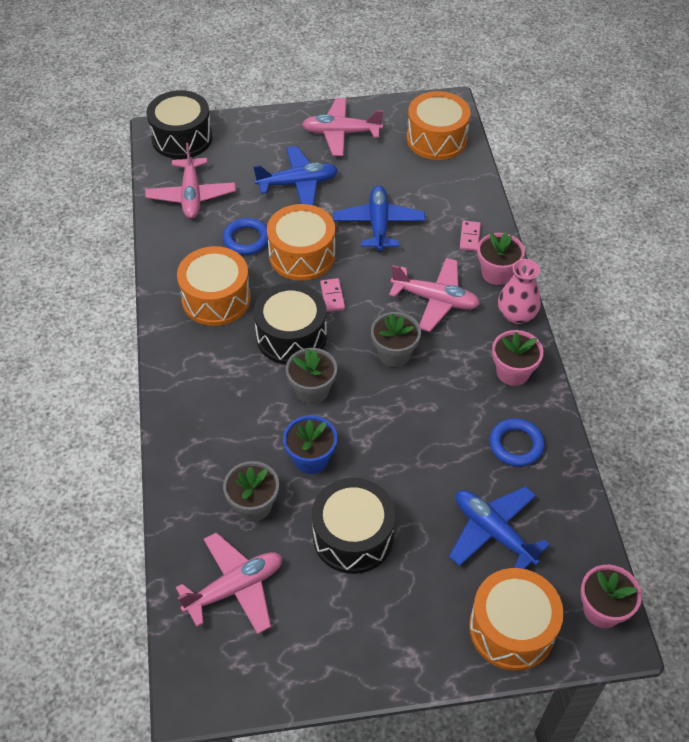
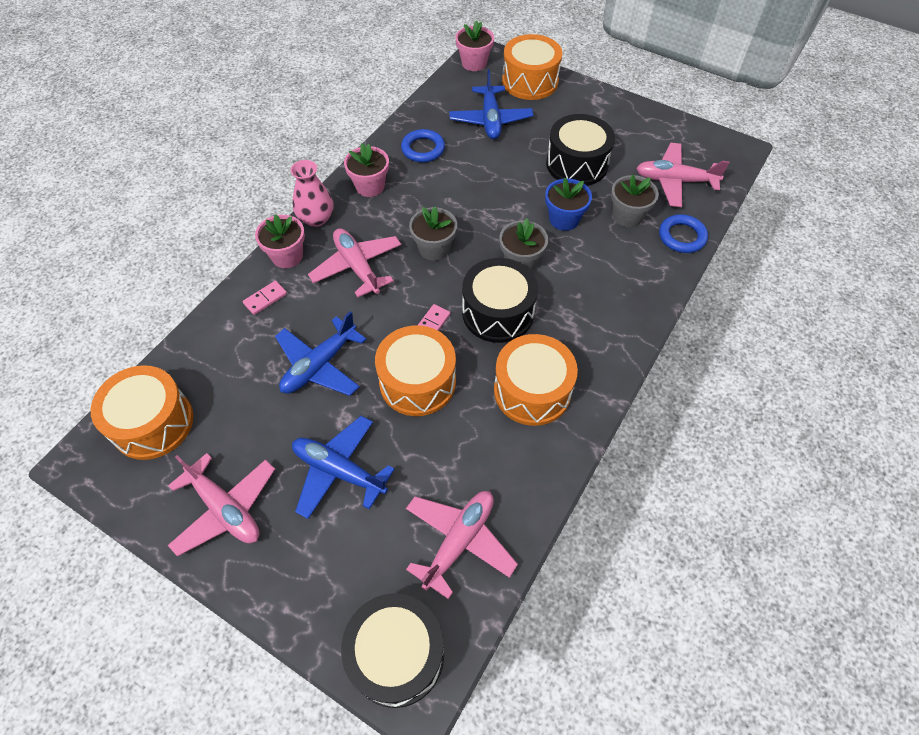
camera: 140 degrees left, 5 degrees up
(246, 239) = (451, 437): blue ring -> blue ring (682, 236)

